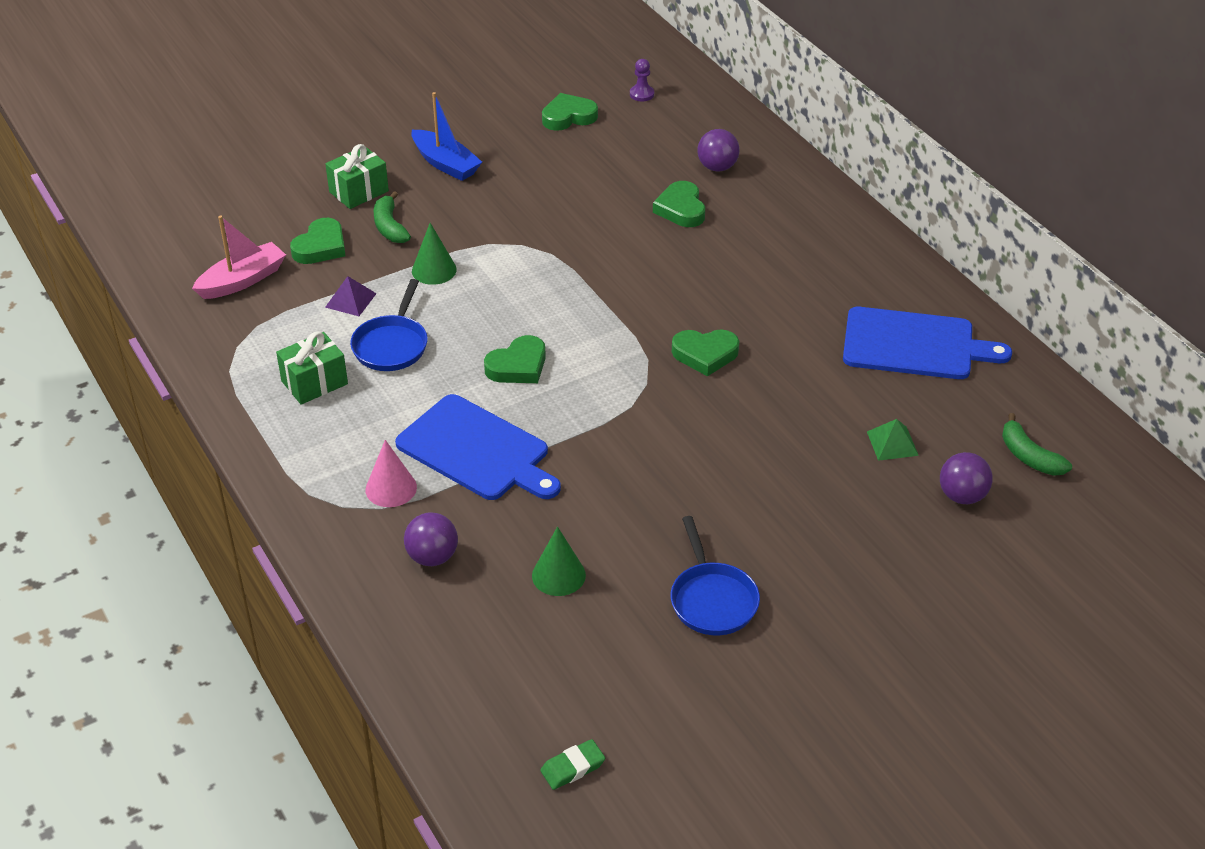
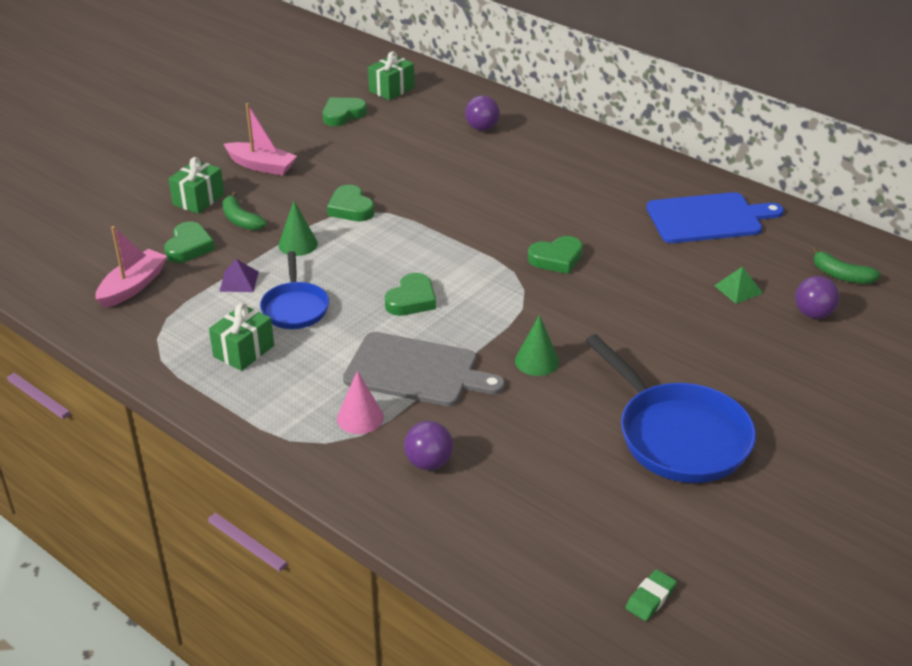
camera: 20 degrees left, 5 degrees down
(445, 164) = (261, 166): blue boat -> pink boat
(477, 450) = (416, 371): blue cutting board -> grey cutting board
(558, 575) = (543, 449): green cone -> green cone (536, 361)
(642, 94) = (391, 89): purple pawn -> green gift
(681, 209) = (472, 161): green heart -> green heart (350, 208)
(712, 600) = (678, 436): blue pan -> blue pan, size x1.70

